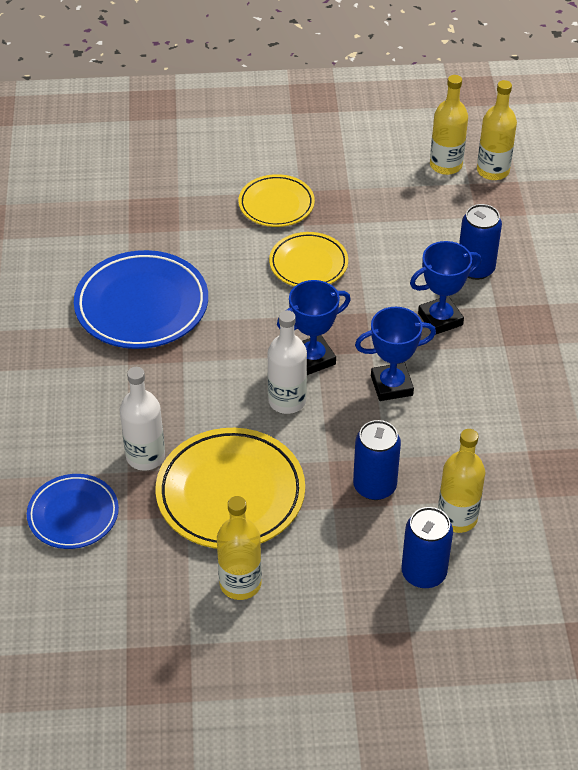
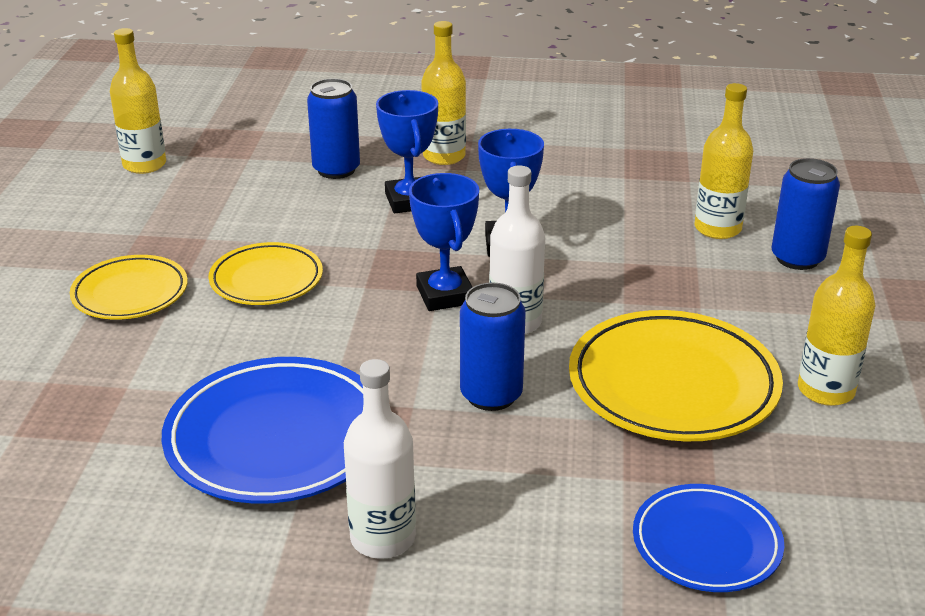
camera: 80 degrees left, 15 degrees down
(145, 456) = (596, 458): white bottle -> white bottle (383, 538)
(374, 486) = (668, 274): blue can -> blue can (491, 395)
(493, 171) = (177, 138): yellow bottle -> yellow bottle (444, 156)

